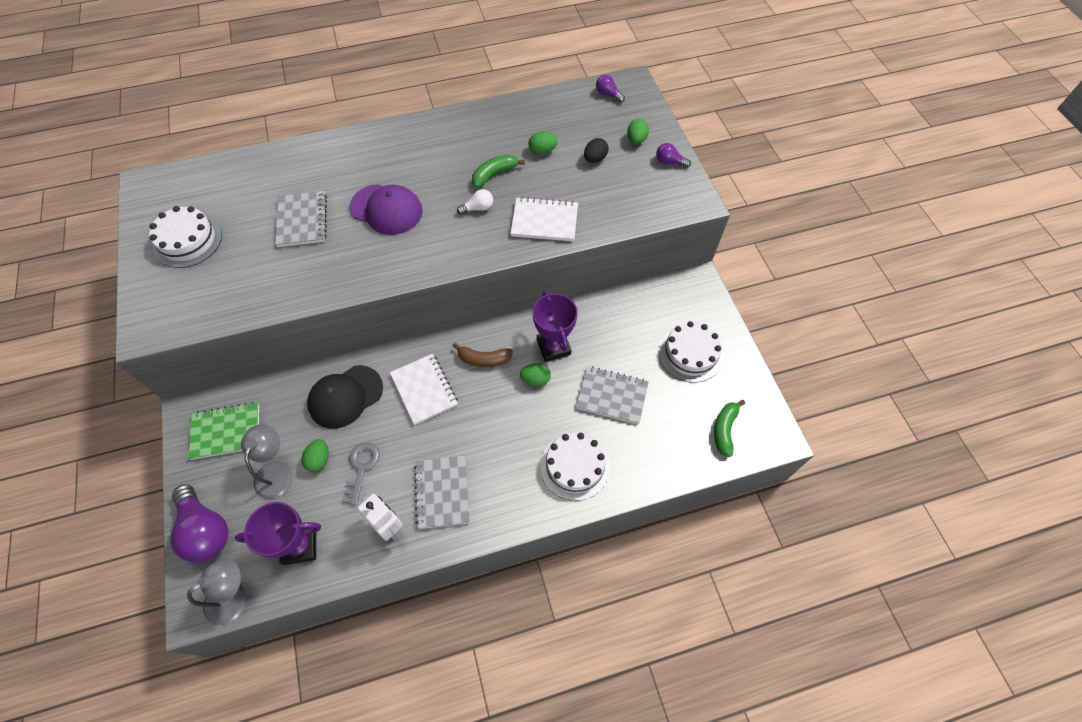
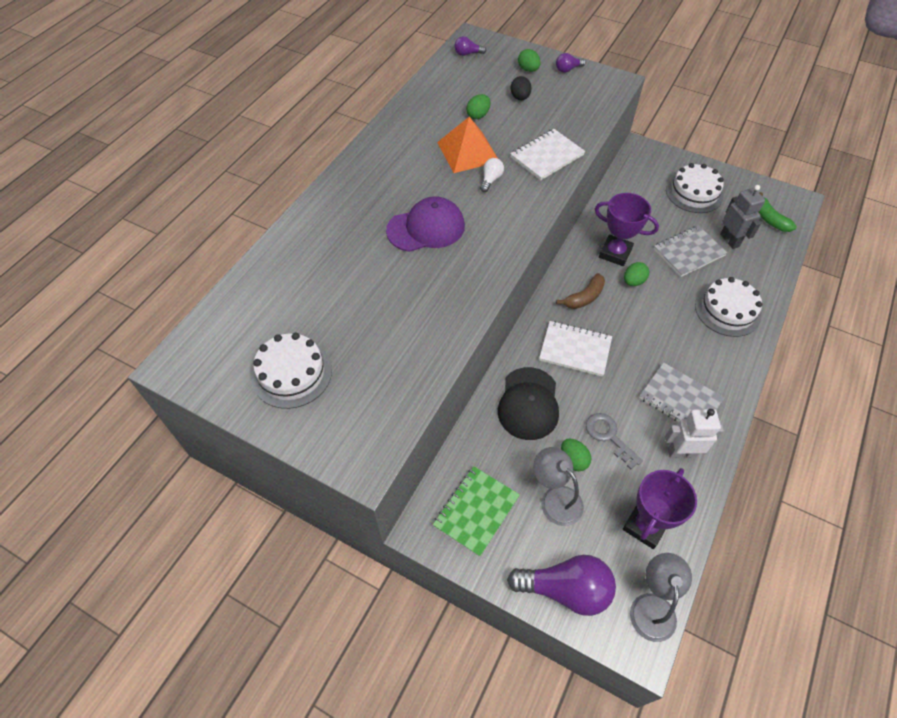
camera: 45 degrees left, 5 degrees down
(302, 220) = (370, 284): grey notebook -> none
(494, 174) = (468, 151): green banana -> orange pyramid
(661, 416) = (730, 240): none -> grey robot

